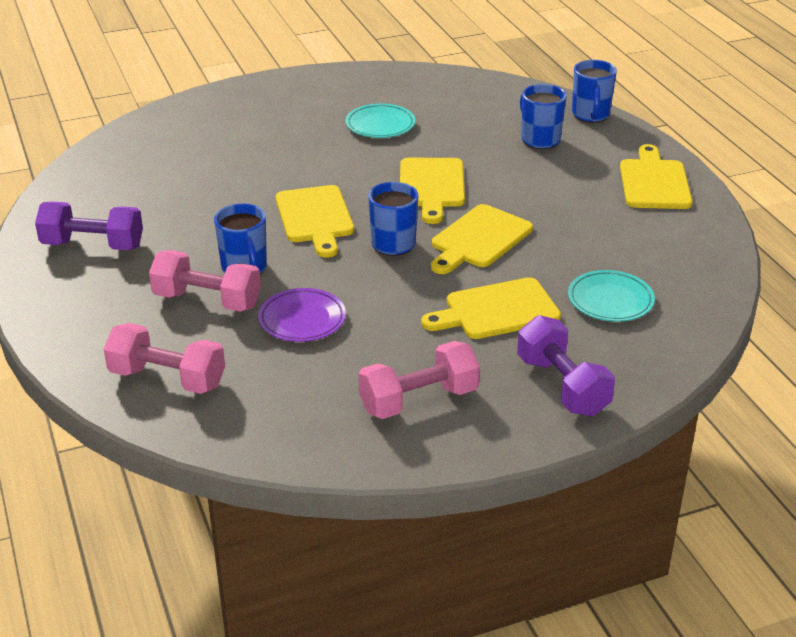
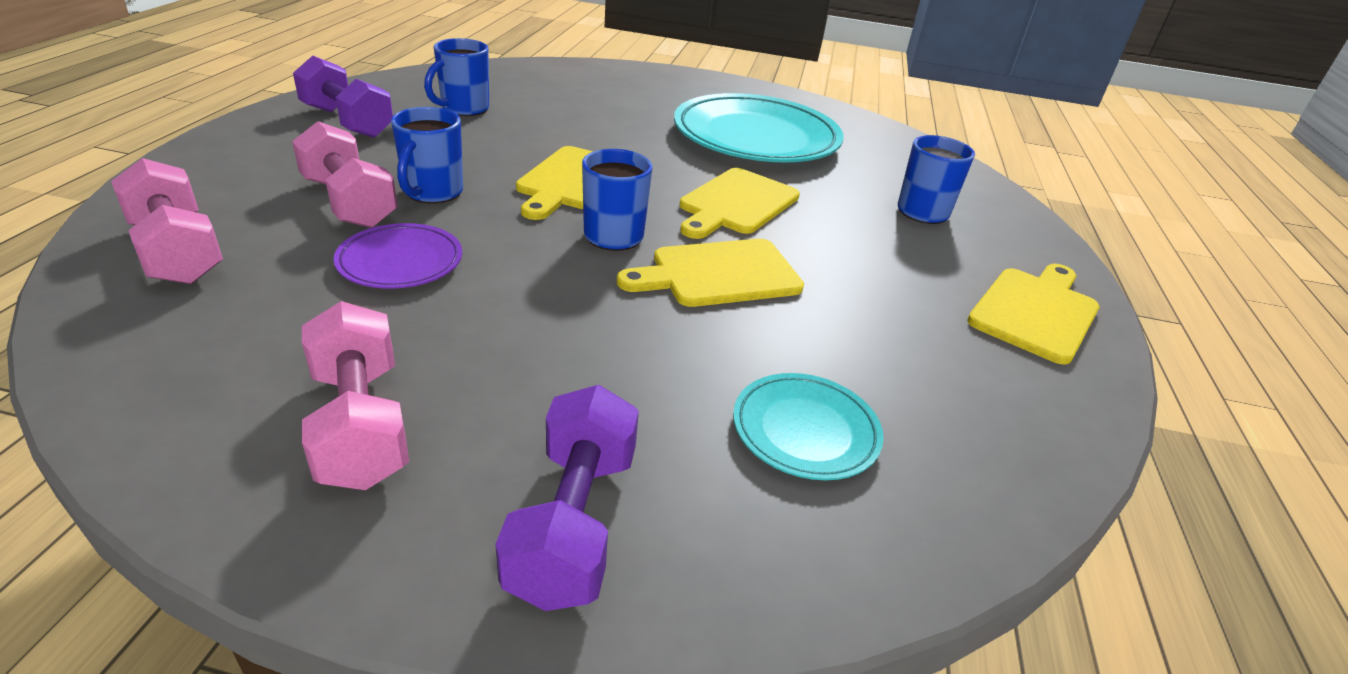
camera: 30 degrees right, 0 degrees up
(380, 125) = (756, 138): turquoise plate -> turquoise plate, size x2.04
(418, 400) = (360, 425): pink dumbbell -> pink dumbbell turned 60 degrees clockwise
(497, 310) = (628, 363): yellow cutting board -> none
(590, 115) = (1015, 213): blue mug -> blue mug (464, 109)

